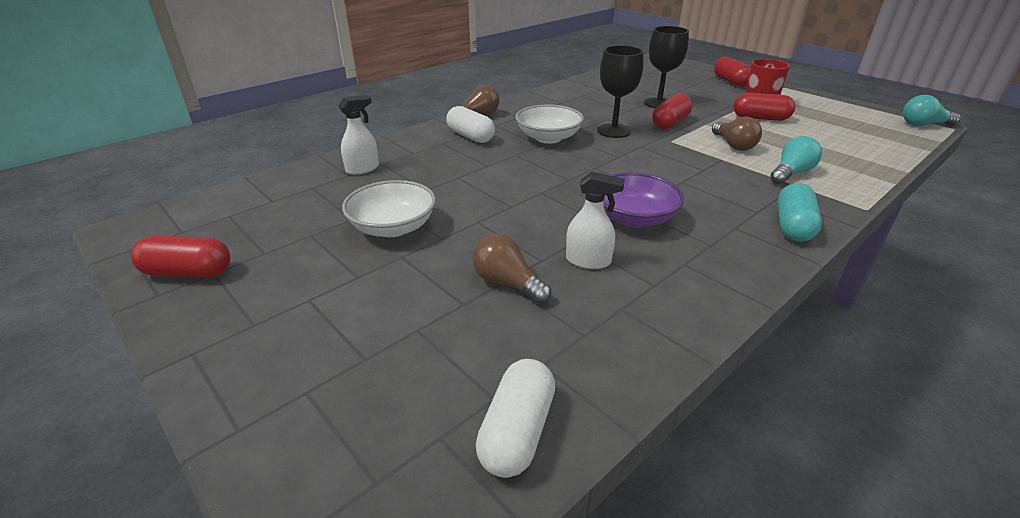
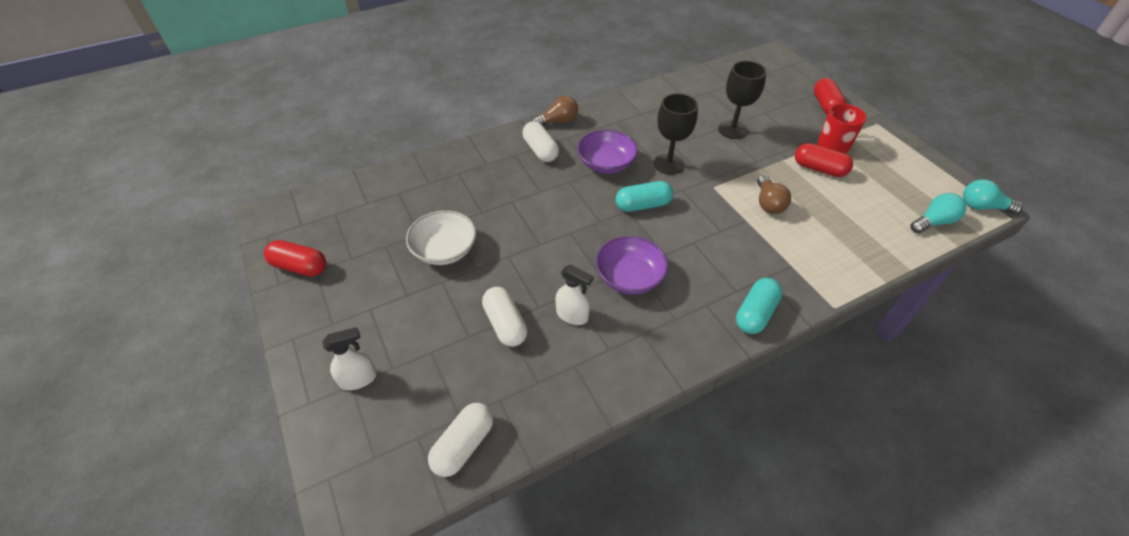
camera: 15 degrees right, 15 degrees up
(363, 169) = (441, 177): white spray bottle -> white spray bottle (358, 379)
(507, 283) = (505, 324): brown light bulb -> white capsule
(548, 138) = (606, 164): white bowl -> purple bowl
(608, 162) = (643, 205): none -> turquoise capsule
(670, 123) = (727, 161): red capsule -> none
(791, 173) = (797, 250): turquoise light bulb -> turquoise light bulb (933, 222)

